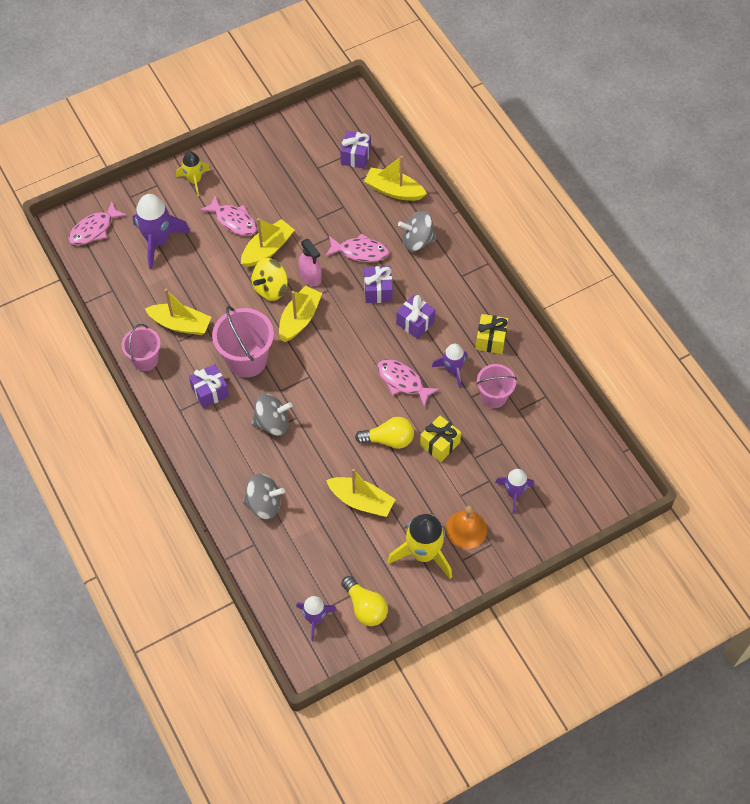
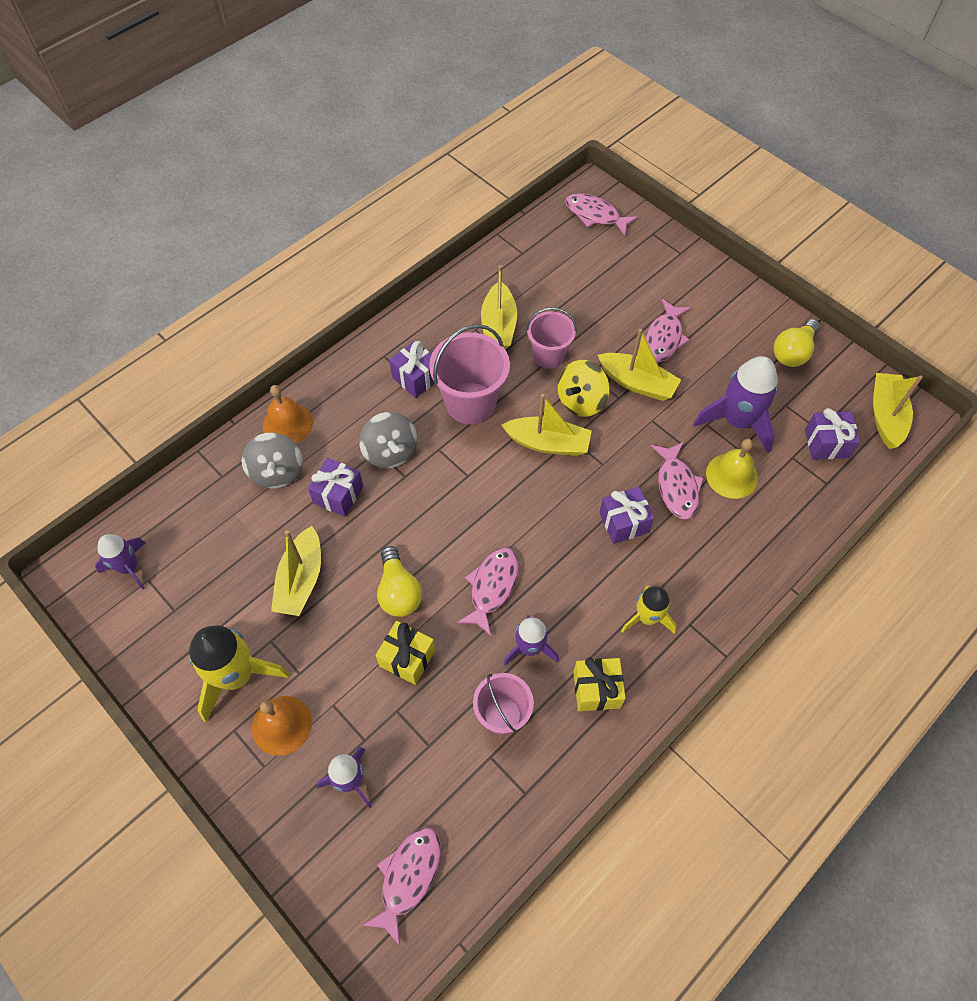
camera: 75 degrees right, 0 degrees up
(145, 360) = (440, 306): pink bucket -> pink bucket (548, 356)
(158, 241) = (603, 275): purple rocket -> purple rocket (737, 421)
(194, 180) = (704, 285): yellow rocket -> yellow rocket (647, 617)
(221, 490) = (287, 424): none -> orange bell
(270, 288) = (581, 401): yellow spinning top -> yellow spinning top turned 75 degrees counterclockwise
(310, 276) = (616, 439): pink spray bottle -> none
(362, 217) = (731, 475): none -> yellow bell
(365, 607) = (150, 622): yellow light bulb -> yellow light bulb (793, 352)
(394, 190) = (793, 503): yellow boat -> yellow boat (885, 416)
(415, 323) = (590, 581): purple gift -> purple gift (338, 495)
(417, 241) = (724, 552): grey spinning top -> none
(580, 471) = (408, 877): none -> pink fish

